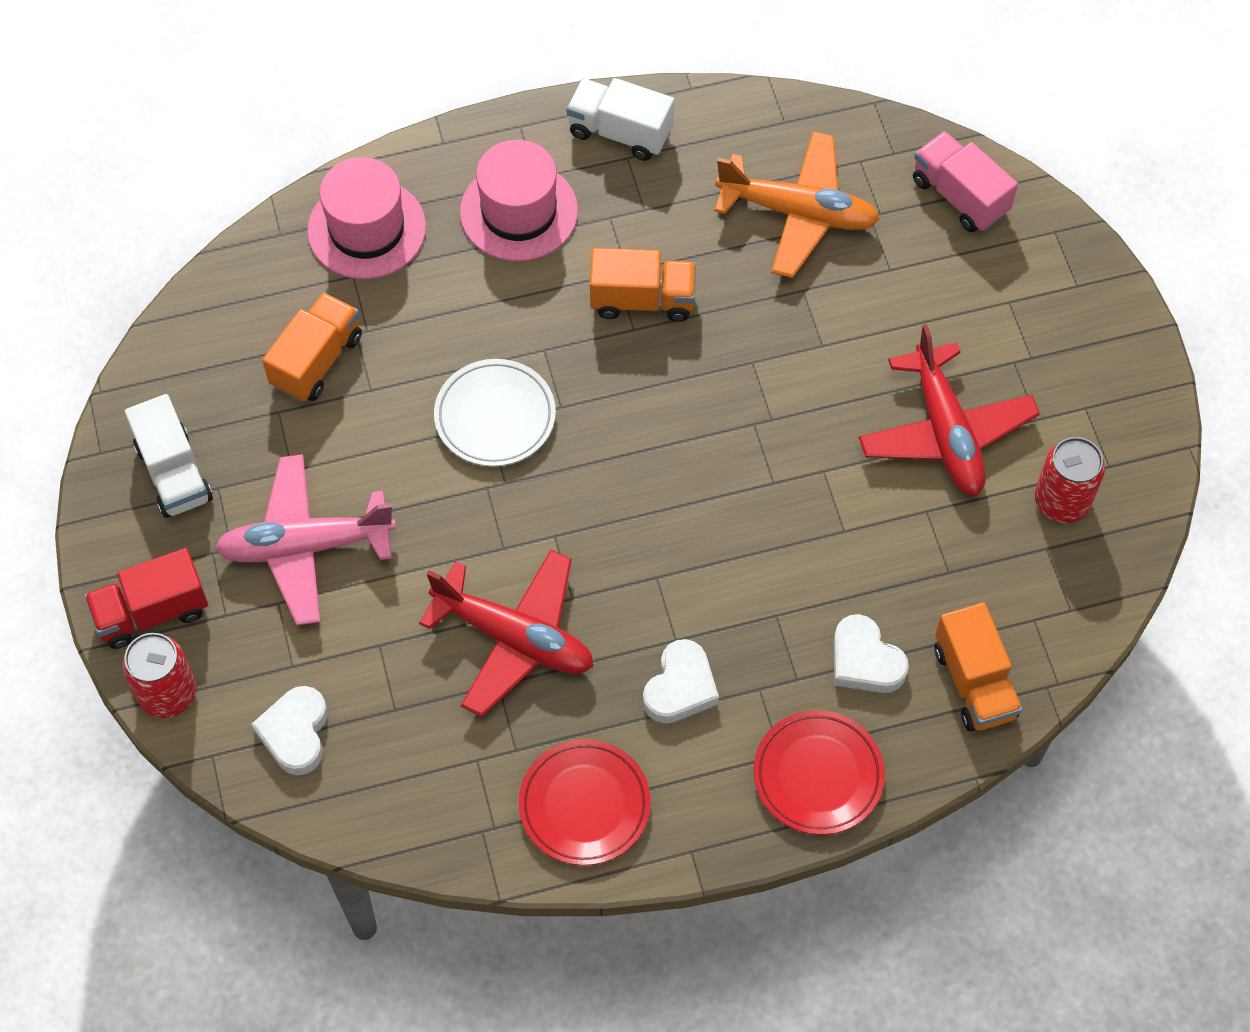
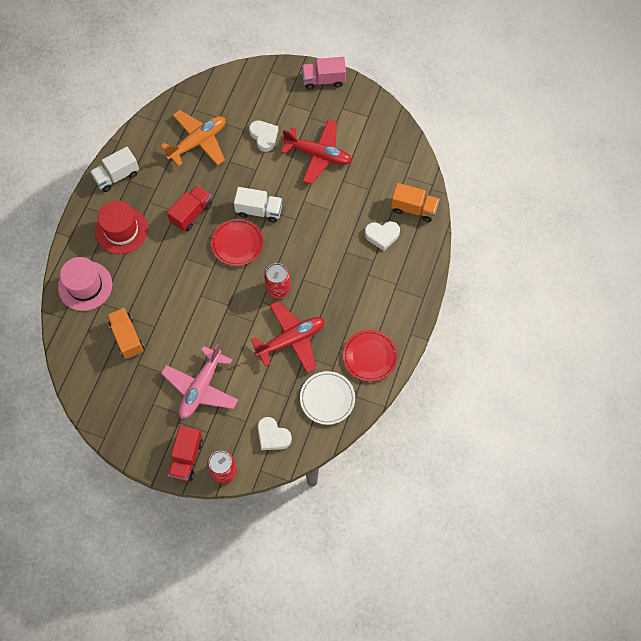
camera: 55 degrees left, 5 degrees up
(174, 473) = (134, 416): white truck -> white truck (259, 210)
(495, 416) = (199, 291): white plate -> white plate (327, 399)
(519, 211) = (121, 230): pink hat -> red hat
(642, 300) = (191, 213): orange truck -> red truck
(680, 687) = (349, 298): white heart -> white heart (264, 137)
(818, 775) = (412, 277): red plate -> red plate (237, 244)
(959, 196) = (233, 89): pink truck -> pink truck (323, 80)
(1061, 501) = (370, 139): red can -> red can (278, 289)

